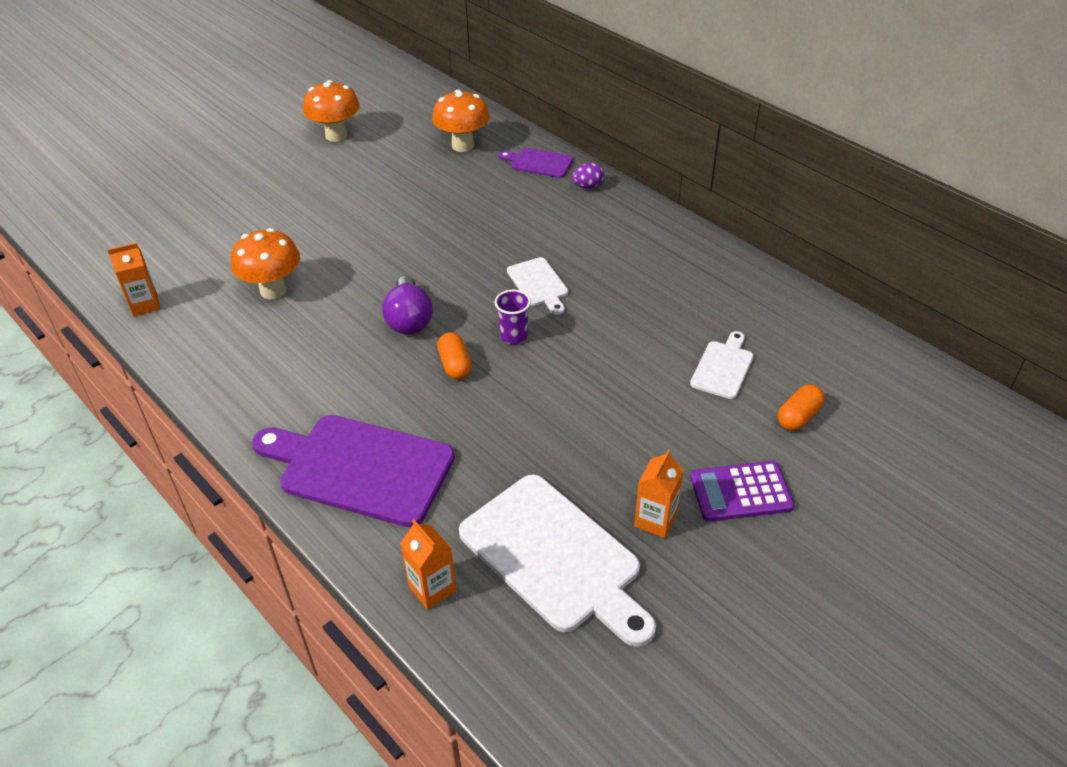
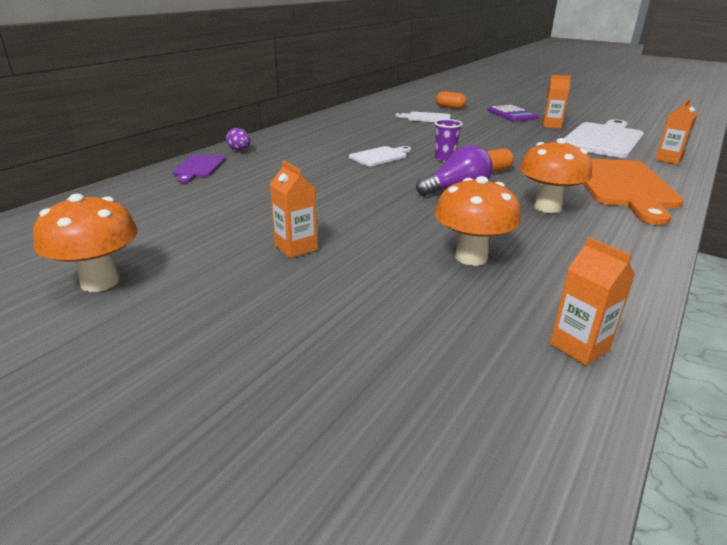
camera: 105 degrees left, 15 degrees down
(338, 208) = (296, 248): none -> orange carton
(359, 468) = (623, 186): purple cutting board -> orange cutting board
(463, 145) = (156, 200): orange mushroom -> orange mushroom (547, 207)

